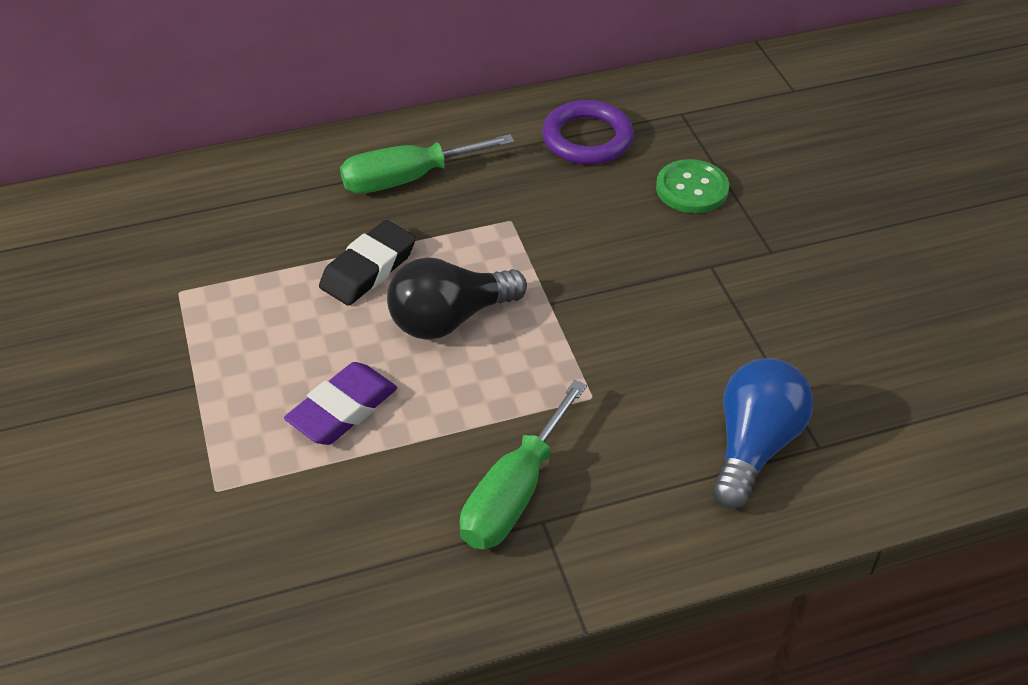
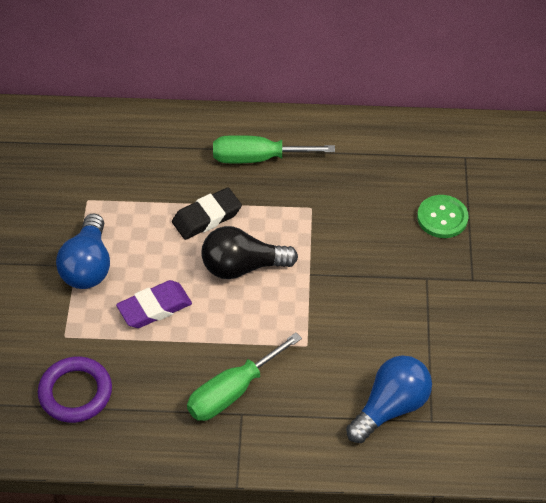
camera: 20 degrees right, 5 degrees up
(215, 380) = (88, 266): none -> blue light bulb
(587, 138) = (390, 159): purple ring -> purple ring (75, 392)

